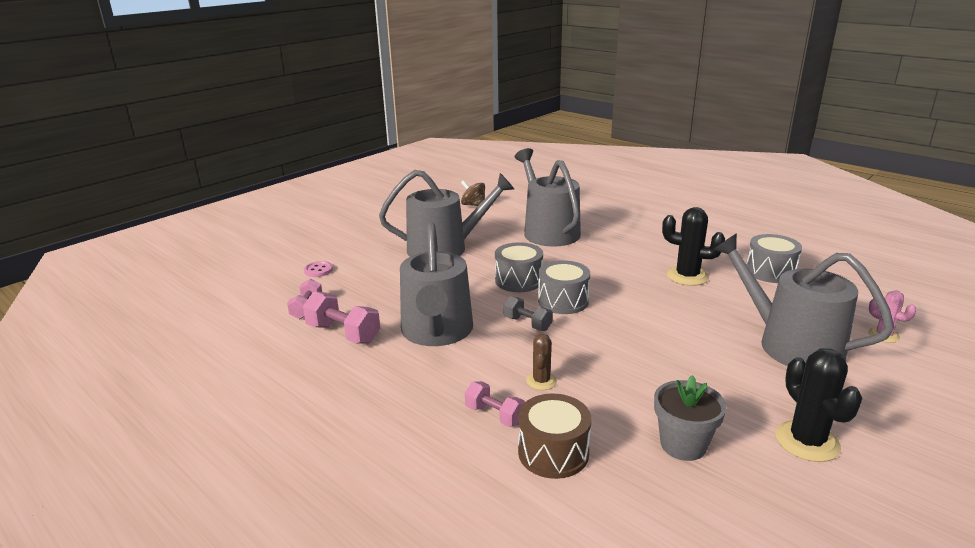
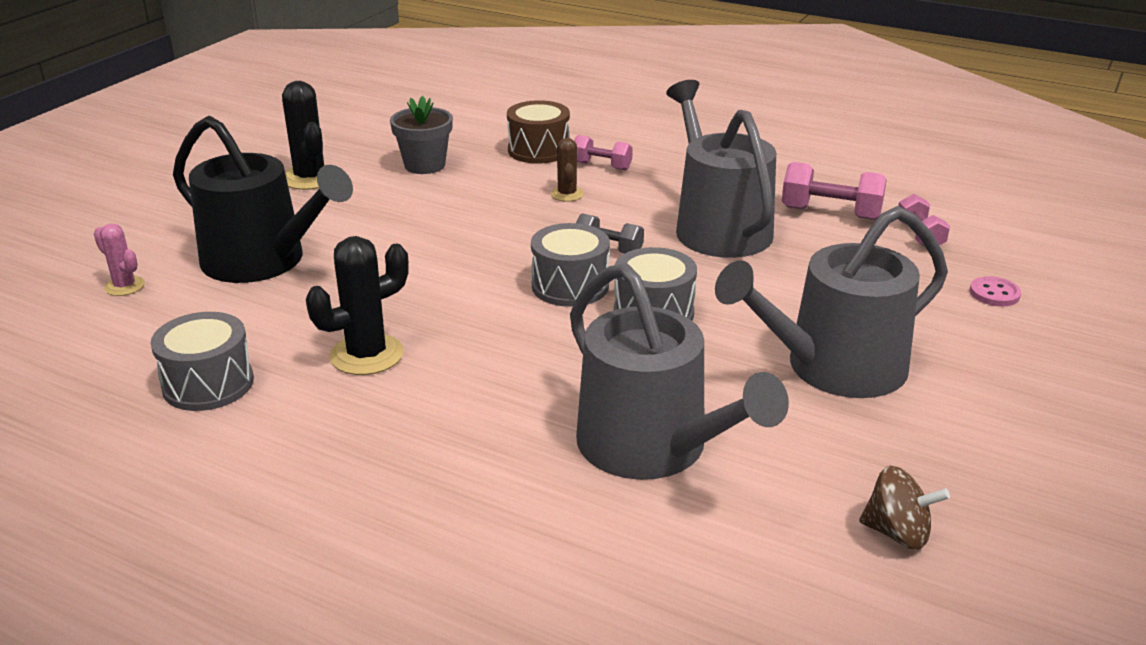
camera: 165 degrees right, 5 degrees up
(687, 276) = (366, 355): black cactus -> black cactus turned 45 degrees counterclockwise
(791, 344) = (263, 261): grey watering can -> black watering can

